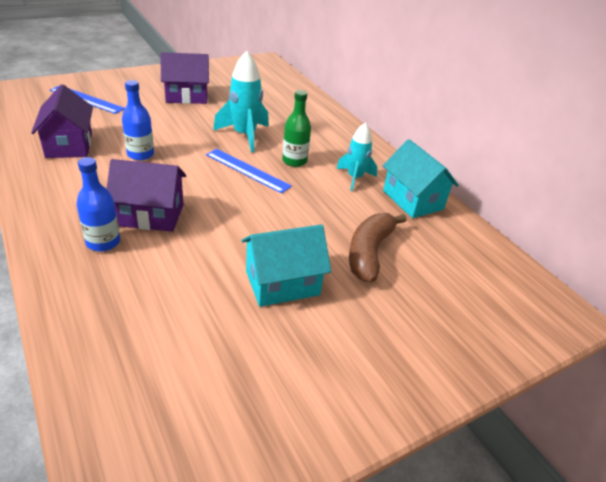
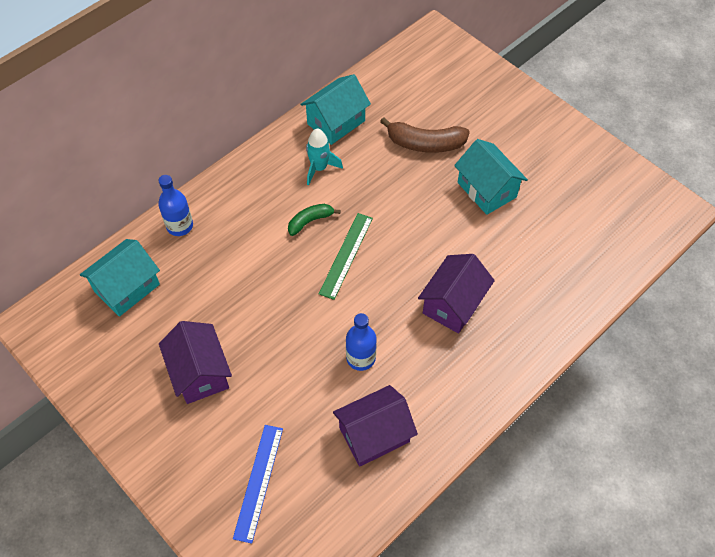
camera: 100 degrees left, 20 degrees up
(103, 242) = (504, 321): blue bottle -> blue bottle (180, 226)
(150, 215) = (453, 304): purple house -> purple house turned 45 degrees clockwise
(244, 135) = (276, 278): turquoise rocket -> none
(247, 170) = (346, 255): blue ruler -> green ruler
(273, 86) = (127, 288): none -> turquoise house
(294, 161) = (310, 221): green bottle -> green banana

